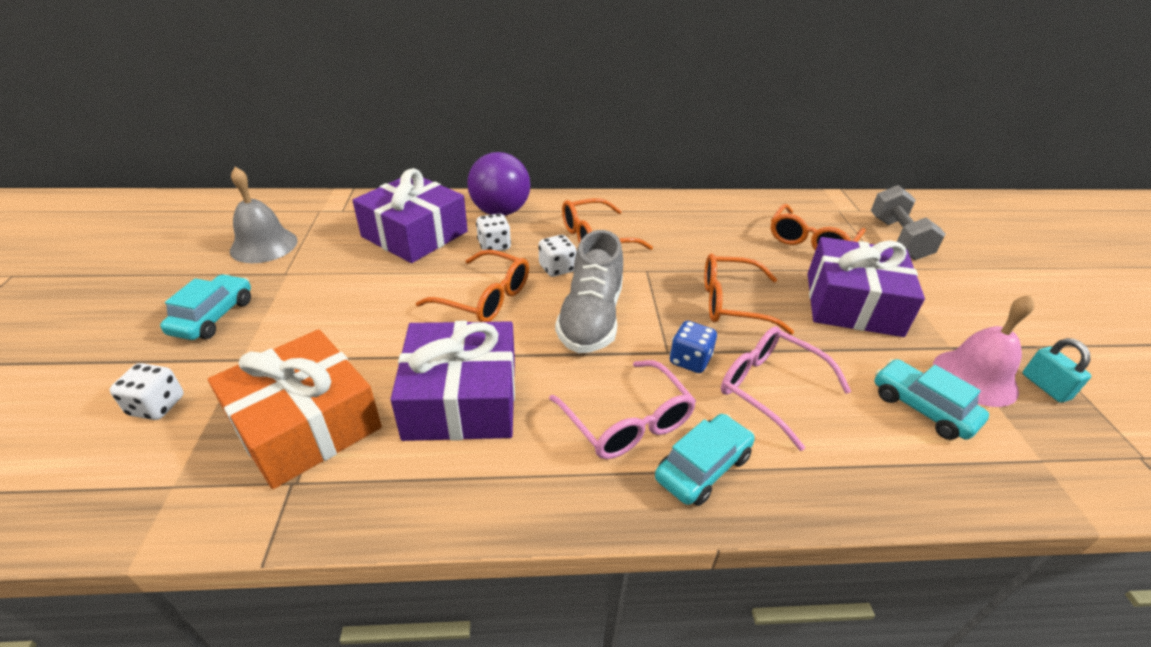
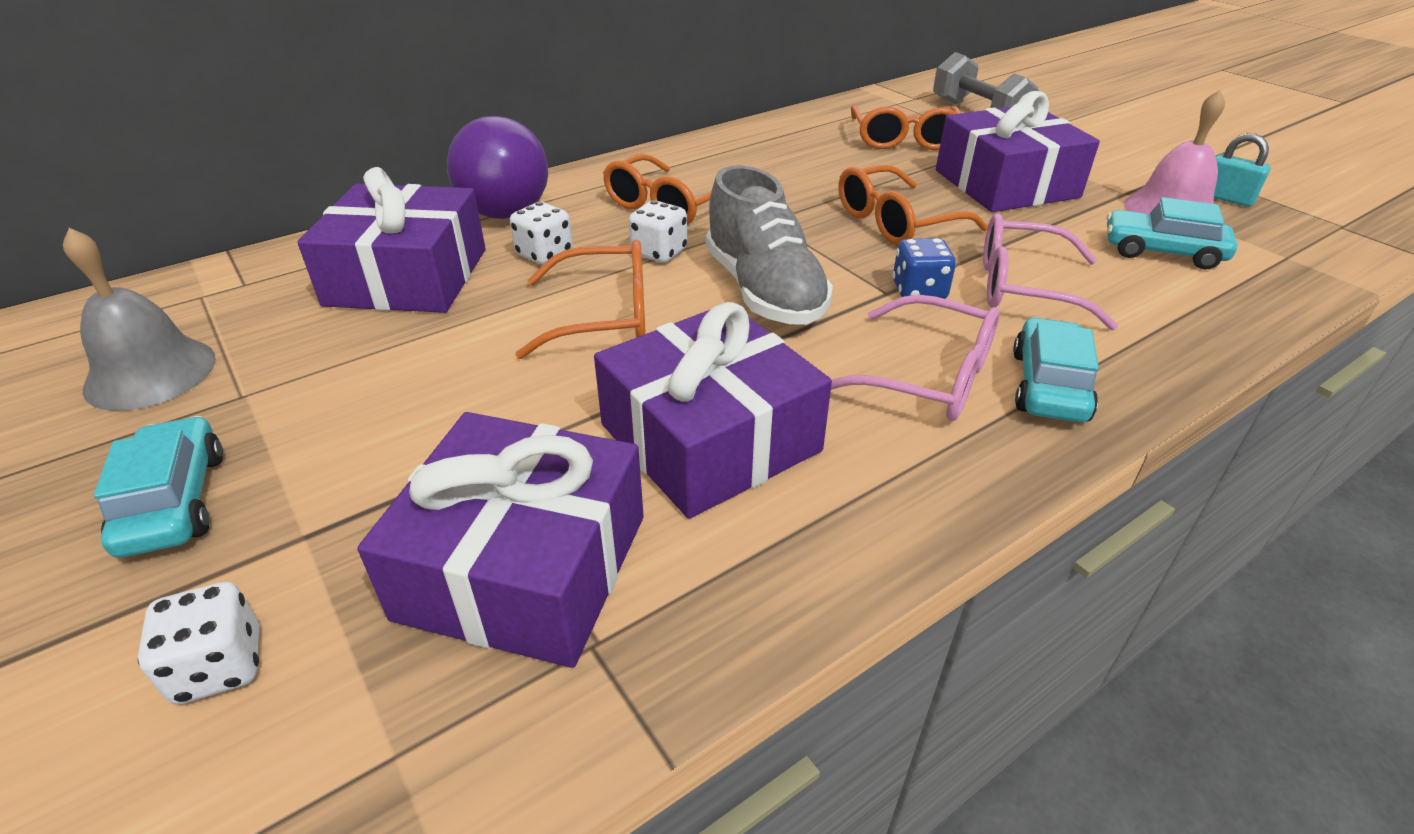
camera: 30 degrees left, 0 degrees up
(306, 424) = (524, 566): orange gift -> purple gift

